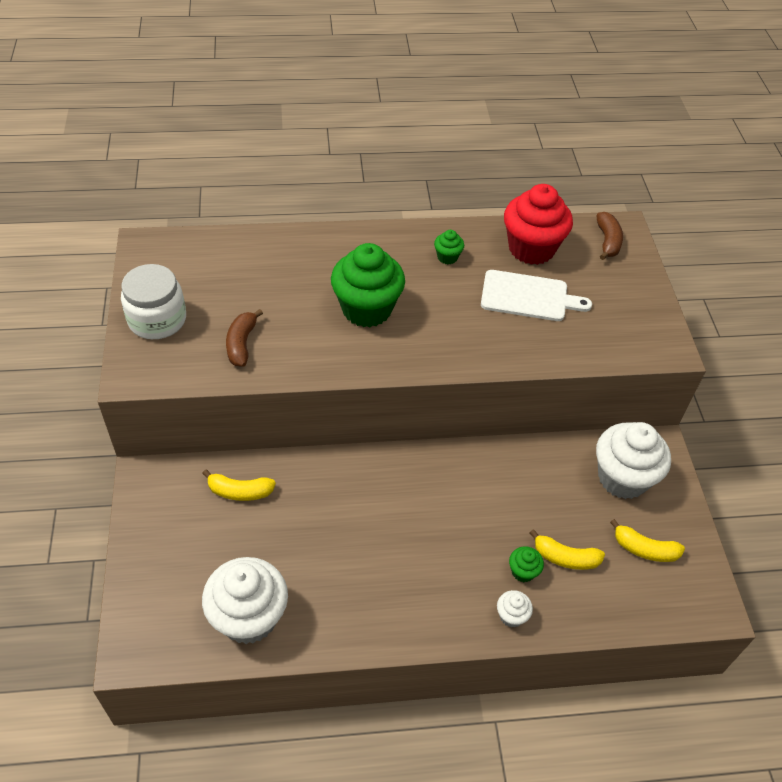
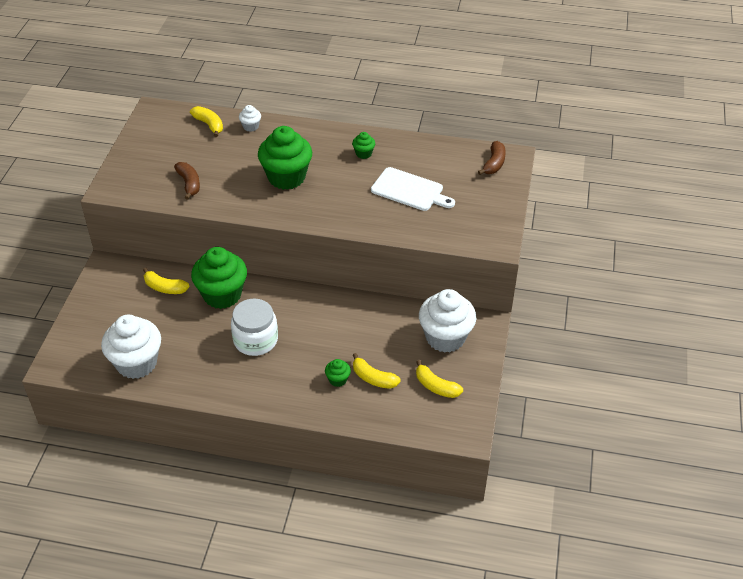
camera: 20 degrees right, 5 degrees down
(157, 320) = (140, 158): white jar -> white jar (255, 340)
(230, 253) = (209, 125): none -> yellow banana
(241, 344) = (189, 184): brown banana -> brown banana turned 135 degrees clockwise
(321, 484) = (222, 295): none -> green cupcake
(511, 616) = (315, 404): white cupcake -> white cupcake (251, 126)
(531, 248) = (431, 158): red cupcake -> none

